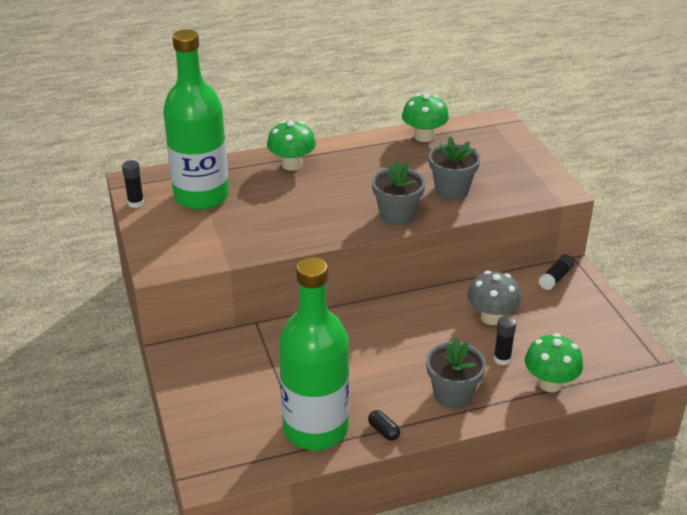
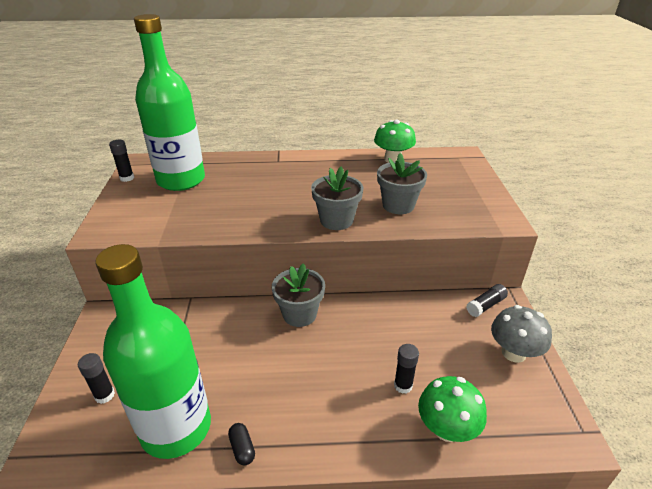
camera: 15 degrees right, 0 degrees up
(230, 419) = (104, 395): none -> black glue stick
(292, 164) = (270, 166): green mushroom -> none
(453, 394) = (335, 418): grey flower pot -> grey flower pot (299, 314)
(491, 317) = (408, 335): grey mushroom -> grey mushroom (513, 353)

